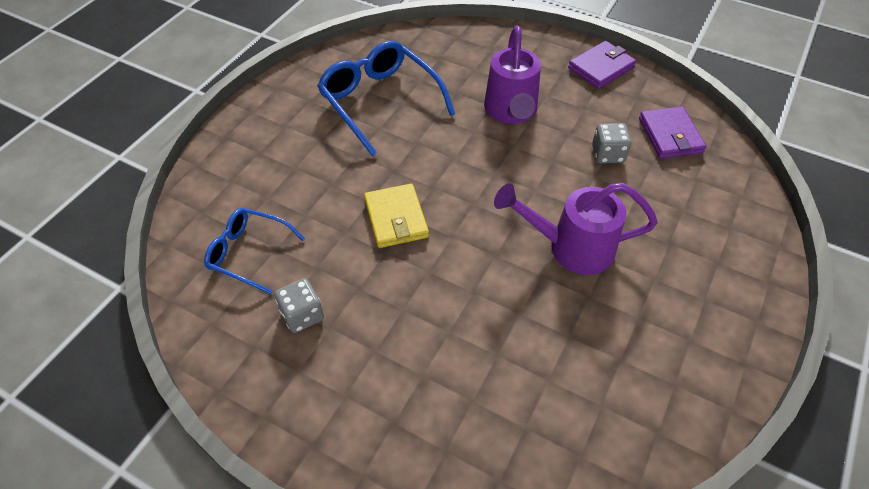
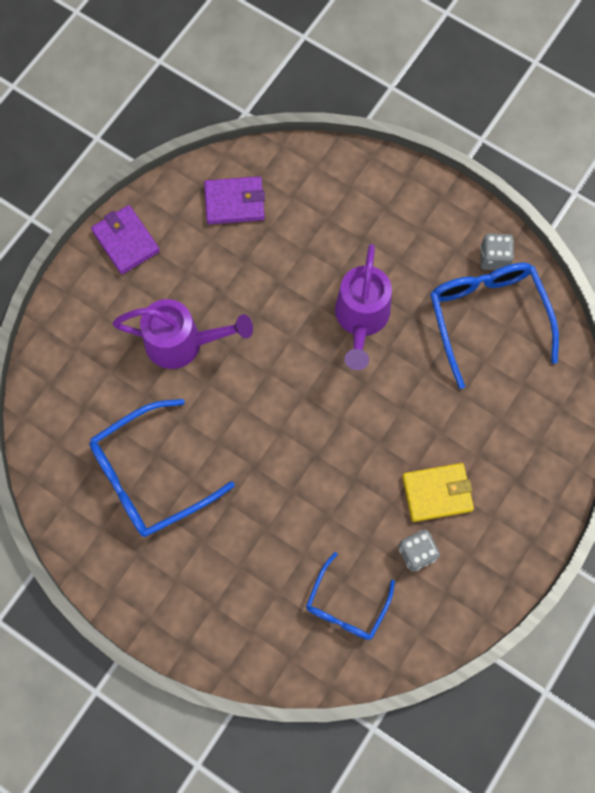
camera: 85 degrees left, 20 degrees up
(396, 218) = (316, 467): yellow wallet -> yellow wallet (437, 493)
(607, 154) = (253, 264): grey dice -> grey dice (494, 258)
(607, 381) = (487, 318): none -> blue glasses

